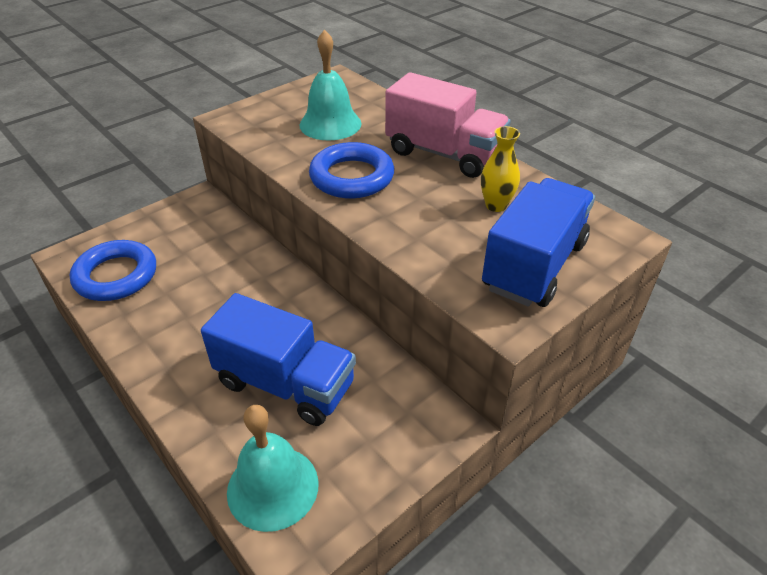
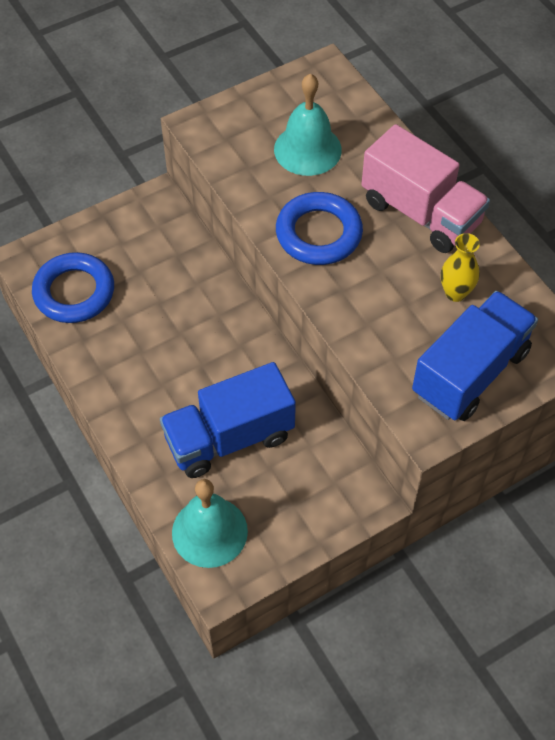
camera: 10 degrees right, 15 degrees up
(285, 384) = (229, 438): blue truck -> blue truck turned 120 degrees clockwise

